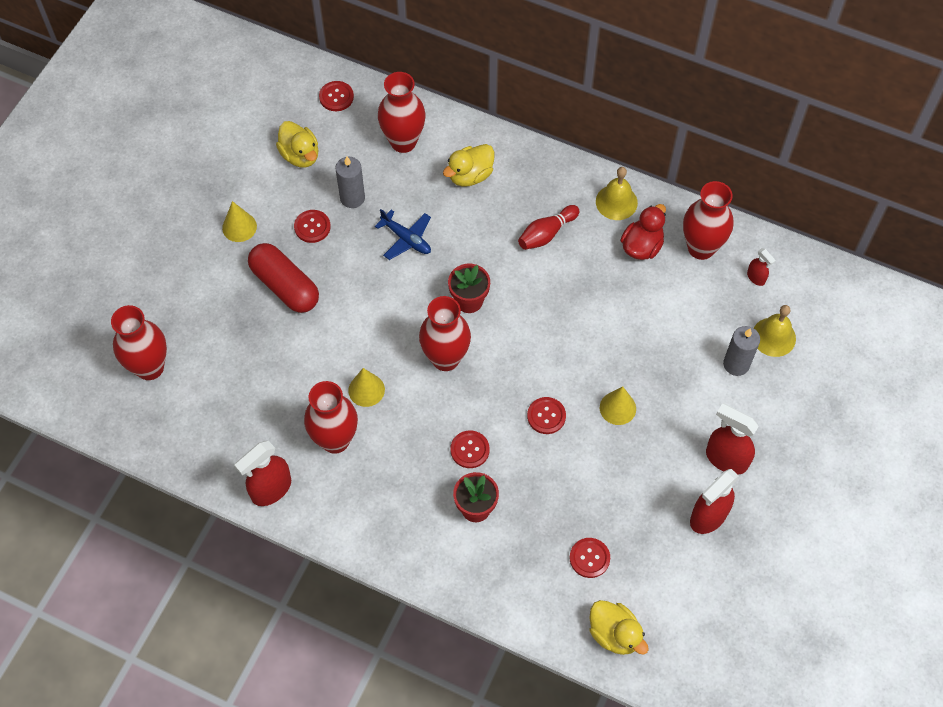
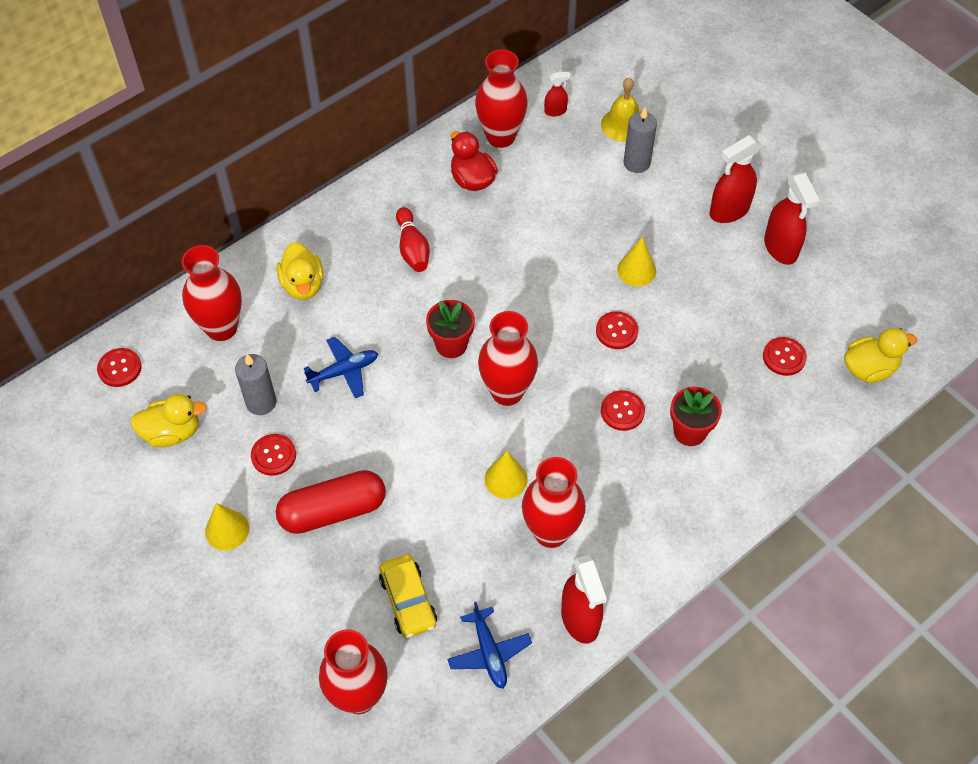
camera: 65 degrees left, 5 degrees down
(217, 437) = (489, 652): none -> blue plane
(235, 367) = (408, 600): none -> yellow car
(616, 202) = (411, 179): yellow bell -> none

